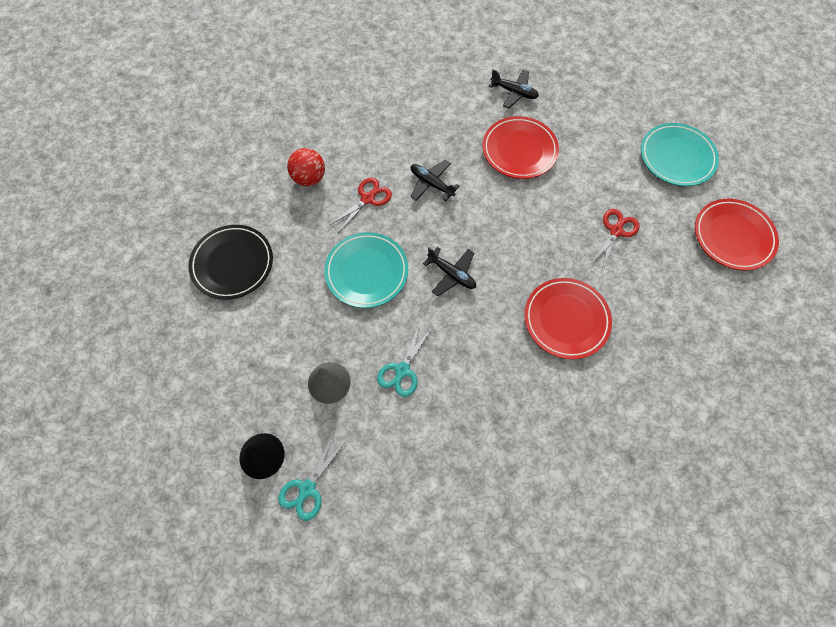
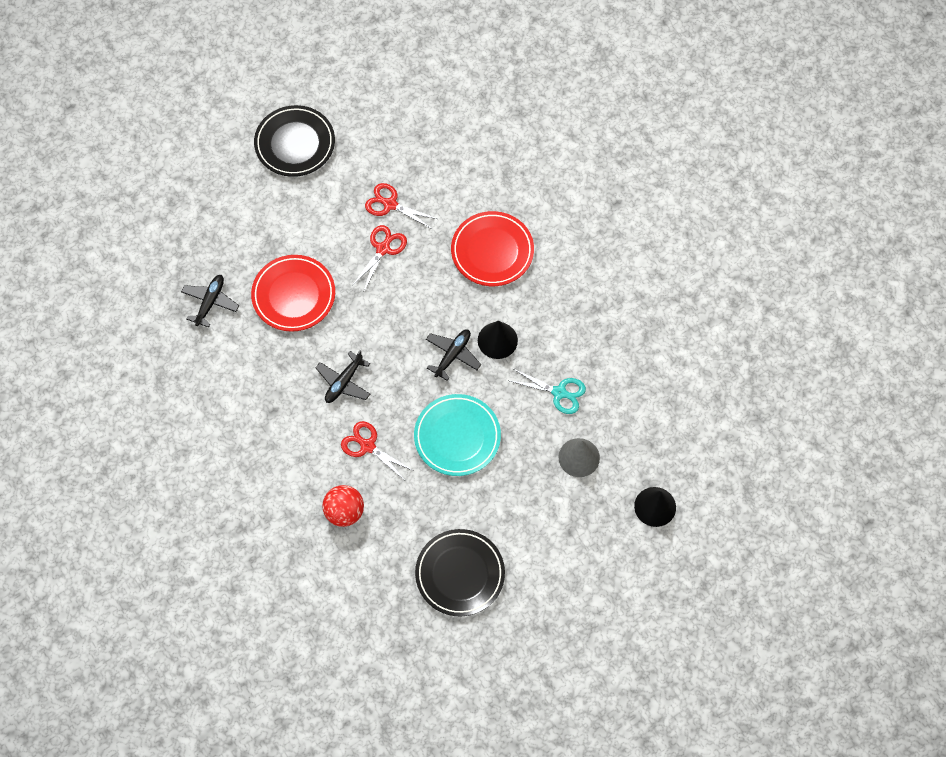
camera: 95 degrees left, 0 degrees up
(307, 489) = (678, 462): turquoise scissors -> none
(465, 316) = (497, 340): none -> black cone
(567, 222) = (383, 249): none -> red scissors
(676, 157) = (295, 143): turquoise plate -> black plate
(733, 236) = (388, 102): red plate -> none

